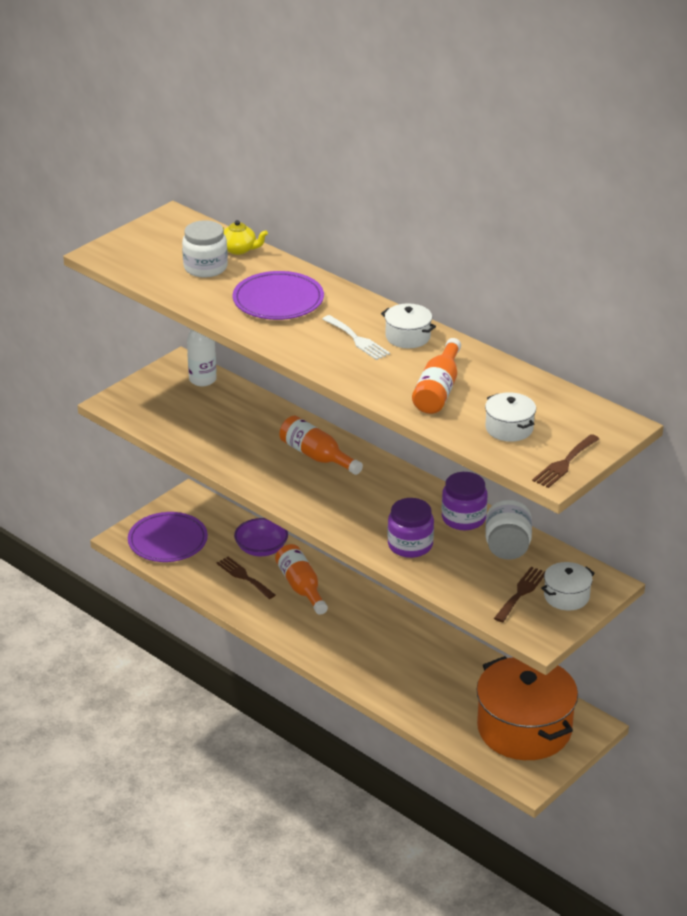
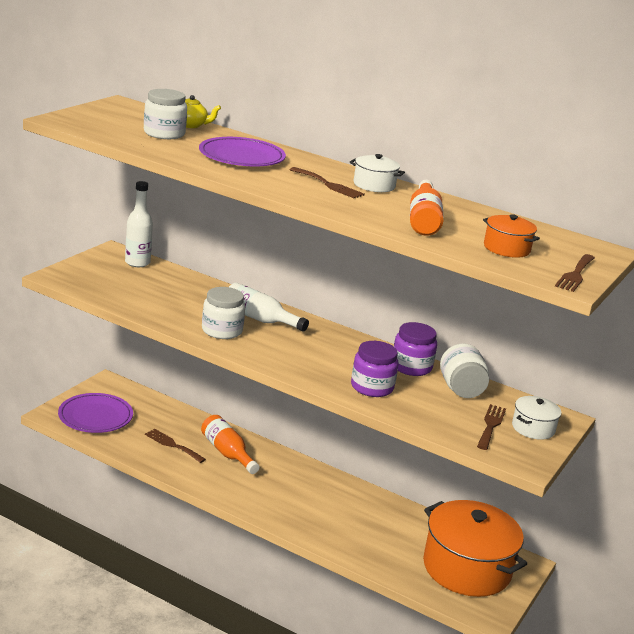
camera: 15 degrees left, 10 degrees down
(261, 549) = (183, 422): purple bowl -> none
(271, 473) = (222, 331): none -> white jar
(317, 456) = (259, 319): orange bottle -> white bottle
(357, 340) = (328, 185): white fork -> brown fork
(509, 428) = (506, 248): white pot -> orange pot

